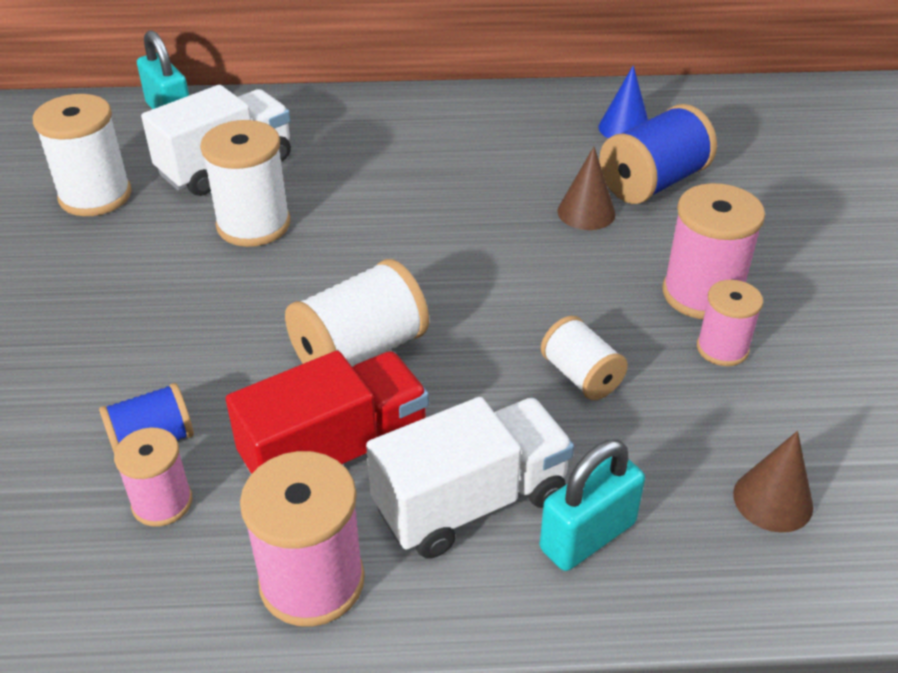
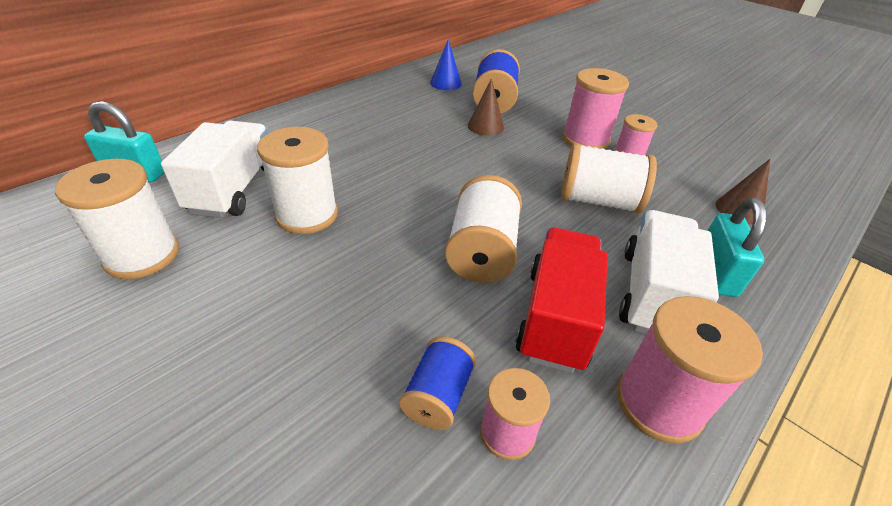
camera: 45 degrees left, 0 degrees up
(581, 376) = (598, 201): white spool -> white spool, size x1.63

